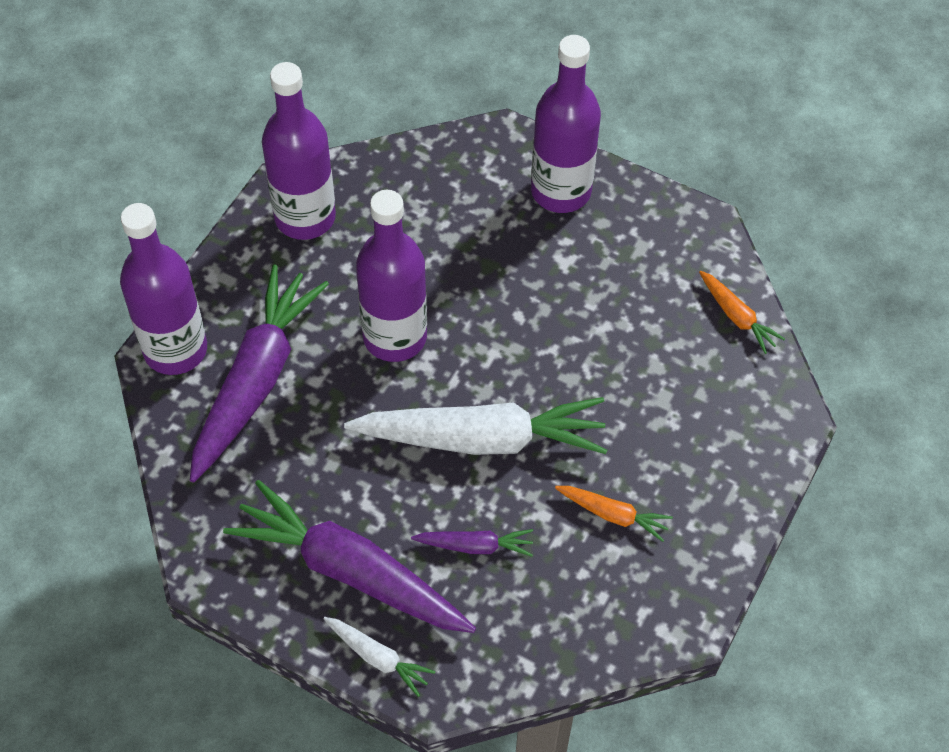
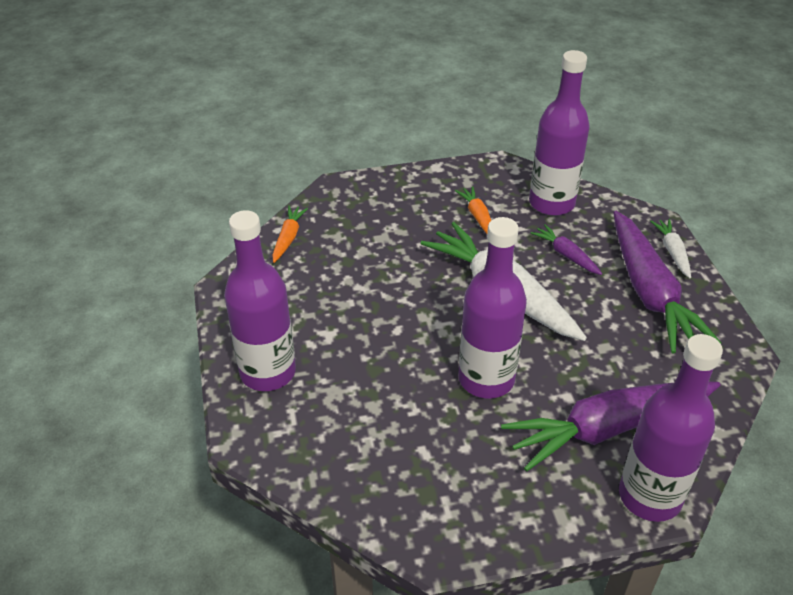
camera: 130 degrees left, 15 degrees down
(305, 217) = (452, 509): purple bottle -> purple bottle (551, 203)

